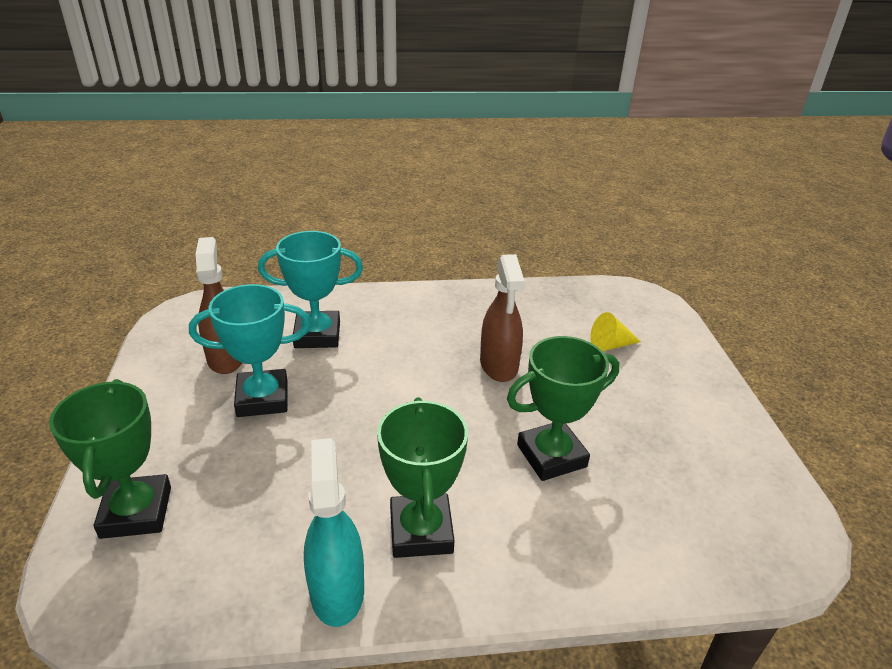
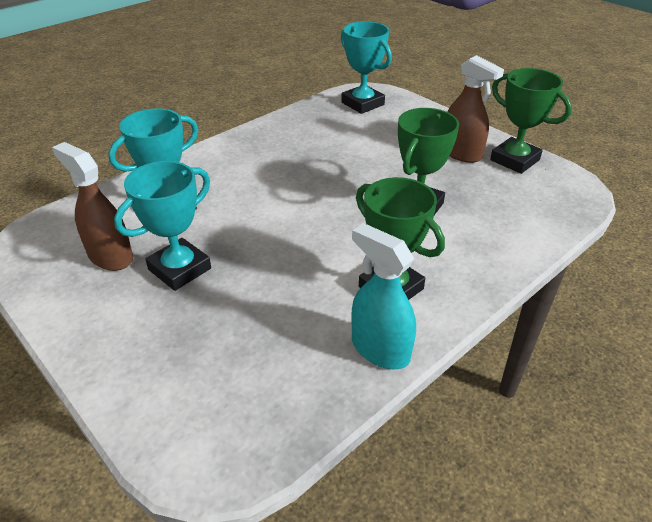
camera: 35 degrees left, 5 degrees up
(136, 512) = (174, 392): green trophy -> green trophy (514, 160)
(499, 365) = (326, 170): brown spray bottle -> brown spray bottle (461, 153)
(610, 345) = (381, 129): yellow cone -> none
(621, 307) = (362, 103): none -> turquoise trophy

